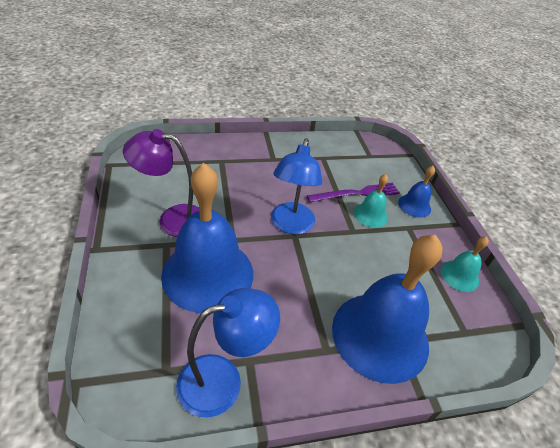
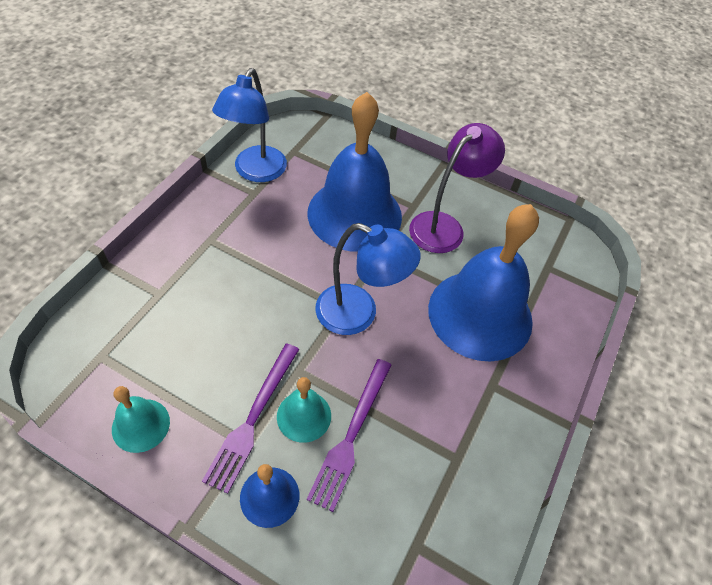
camera: 130 degrees right, 10 degrees up
(290, 225) = (358, 314): blue lamp -> blue lamp turned 150 degrees clockwise
(380, 335) = (178, 284): blue bell -> blue bell (480, 314)
(397, 233) = (253, 418): none -> purple fork

